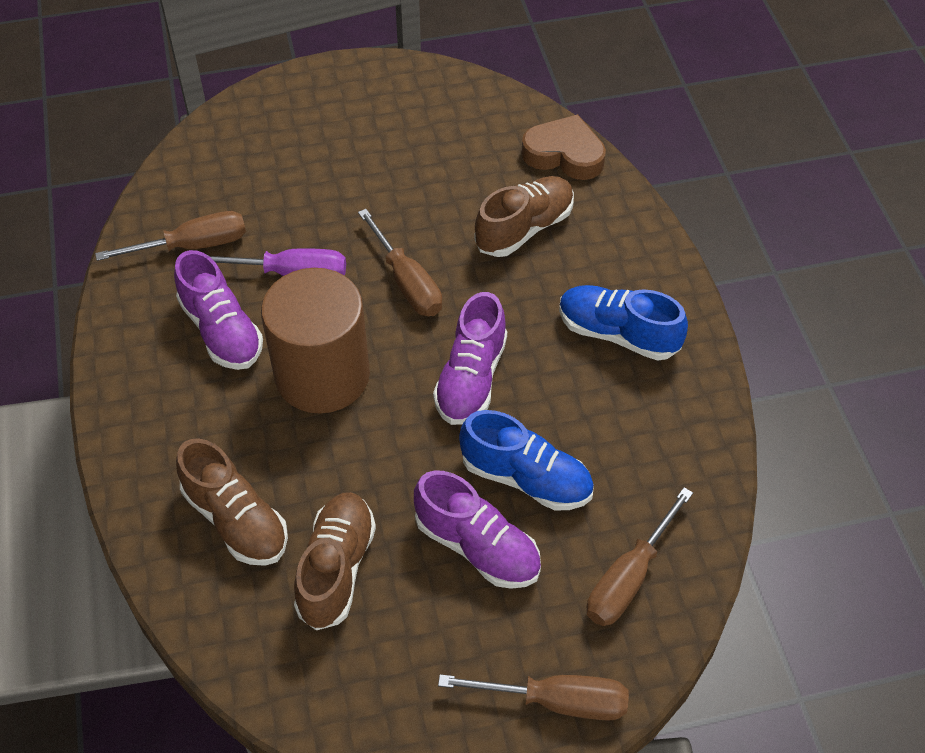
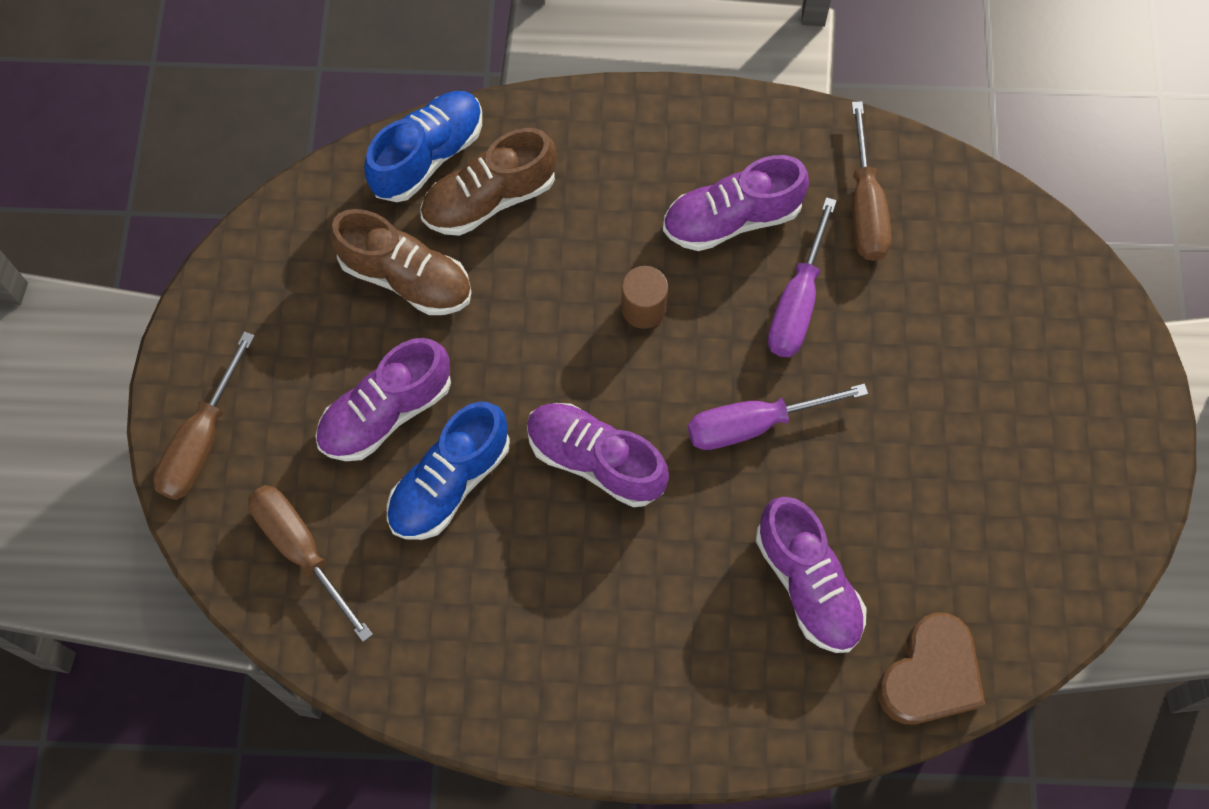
camera: 105 degrees right, 15 degrees up
(322, 375) = (643, 308): brown cylinder -> brown cylinder, size x0.42
(407, 282) = (754, 424): brown screwdriver -> purple screwdriver
(524, 229) = (807, 583): brown shoe -> purple shoe
(618, 334) = (613, 645): blue shoe -> blue shoe (428, 156)

